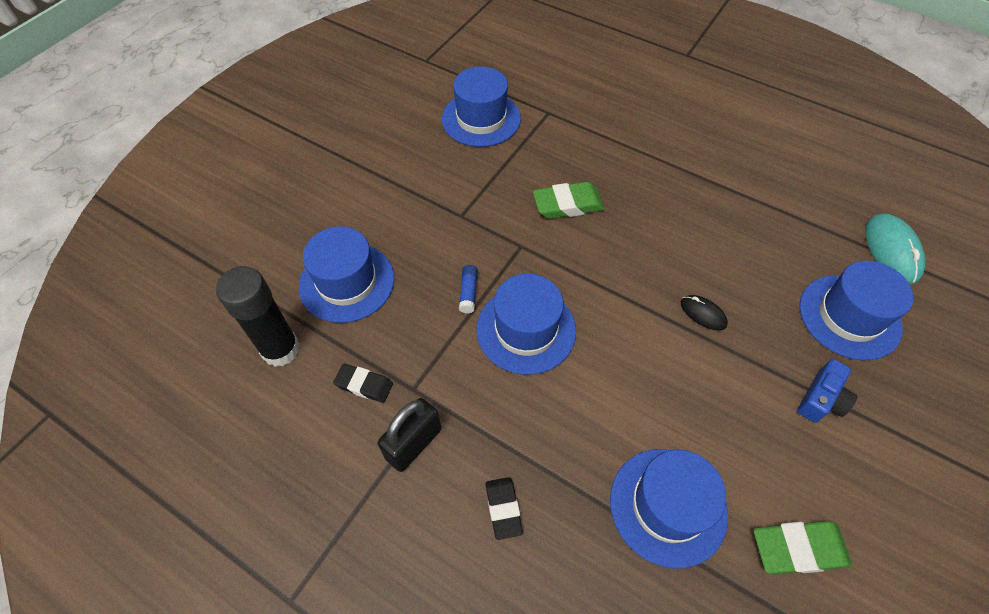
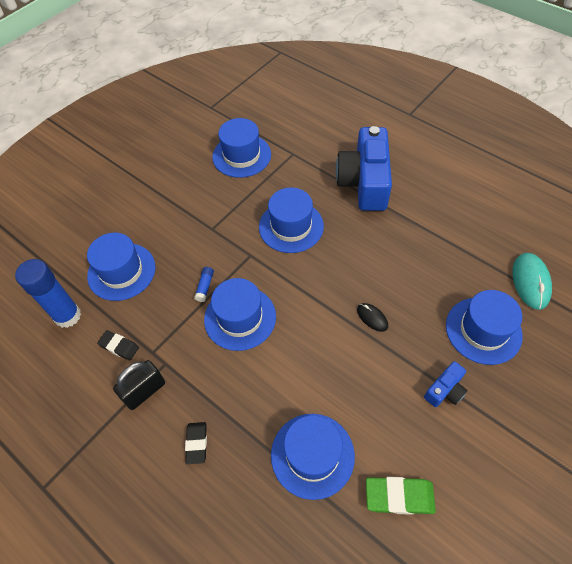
camera: 10 degrees right, 0 degrees up
(280, 349) = (67, 316): black glue stick -> blue glue stick
(567, 204) = (291, 226): green eraser -> blue hat
(650, 141) = (364, 182): none -> blue camera

